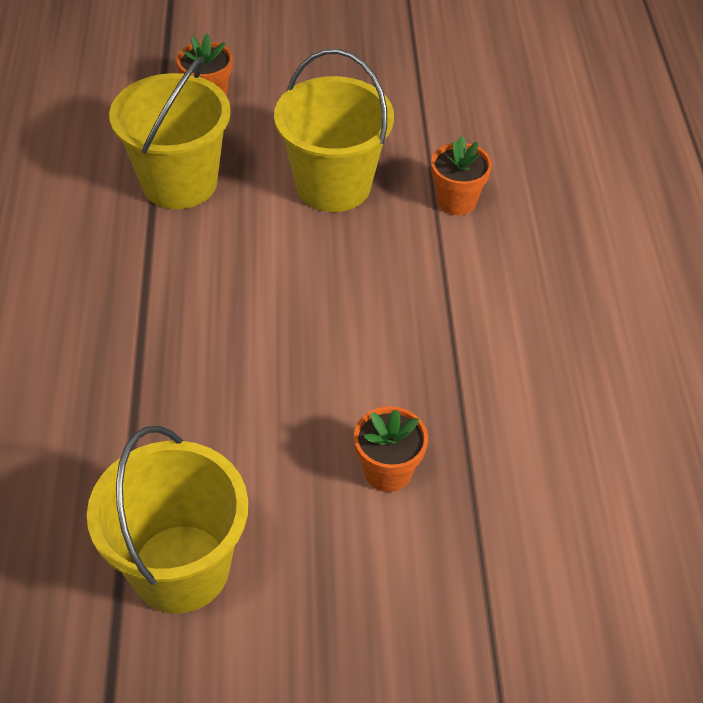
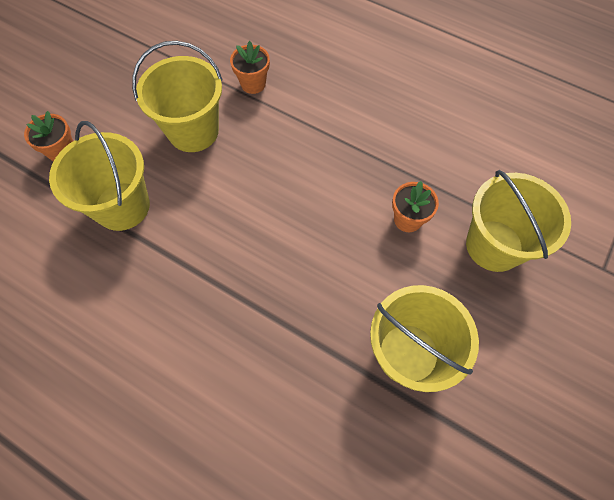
camera: 55 degrees left, 15 degrees up
(430, 601) = (494, 245): none -> yellow bucket

